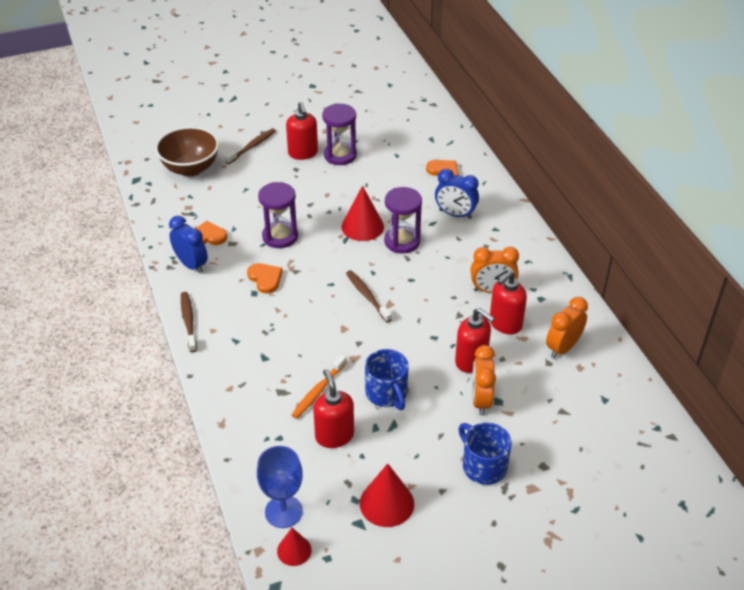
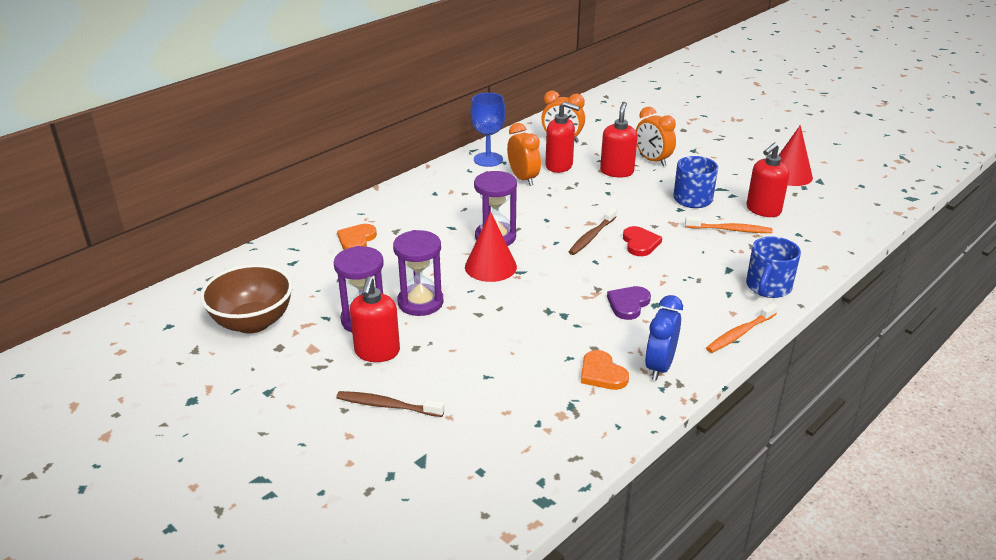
camera: 115 degrees left, 10 degrees down
(188, 321) = (740, 333): brown toothbrush -> orange toothbrush
(190, 168) = (477, 450): brown bowl -> brown bowl (253, 322)
(265, 279) = (628, 304): orange heart -> purple heart
(280, 236) = (553, 317): purple hourglass -> purple hourglass (420, 302)
(283, 511) = (855, 212): blue goblet -> blue goblet (488, 159)
(294, 550) = (876, 199): red cone -> none
(303, 153) = (377, 352): red soap dispenser -> red soap dispenser turned 135 degrees clockwise
(337, 321) = (640, 243): none -> red heart
(455, 214) = (427, 218): blue clock -> none
(481, 400) = (652, 160): orange clock -> orange clock turned 75 degrees clockwise
(483, 466) = (711, 148): blue mug -> blue mug (768, 287)

